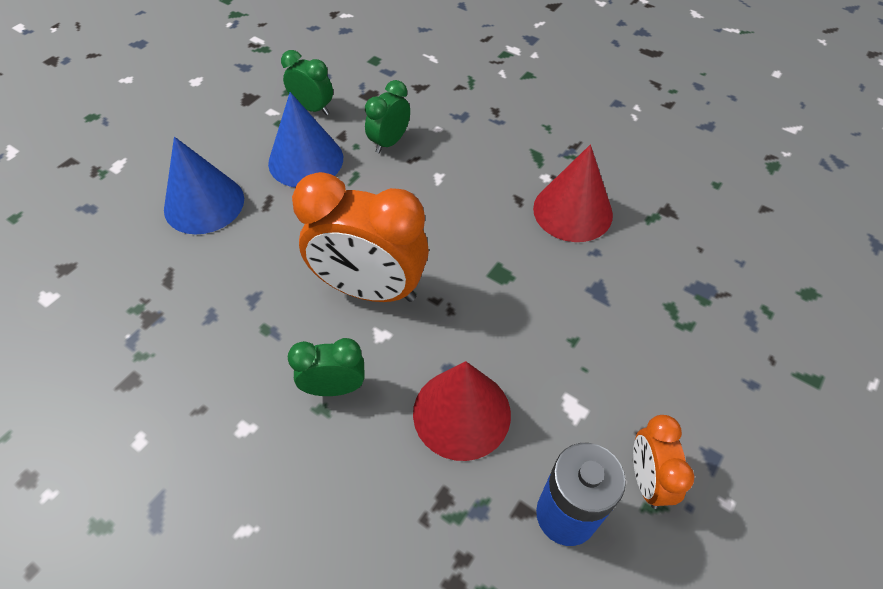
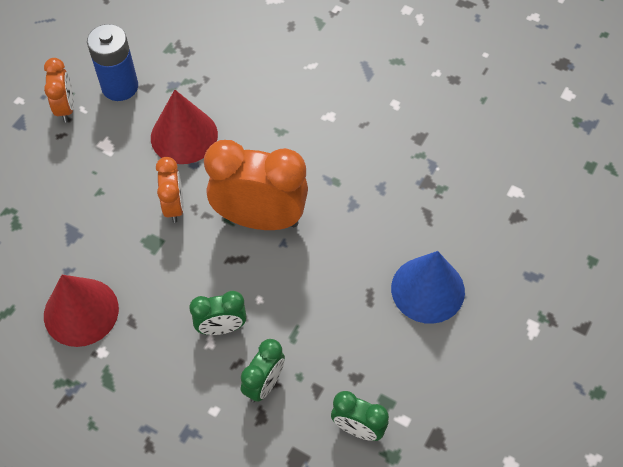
camera: 175 degrees right, 5 degrees up
(306, 160) = (346, 351): blue cone -> none
(334, 388) = (274, 144): green clock -> green clock (221, 327)
(475, 313) = (174, 206): none -> orange clock

